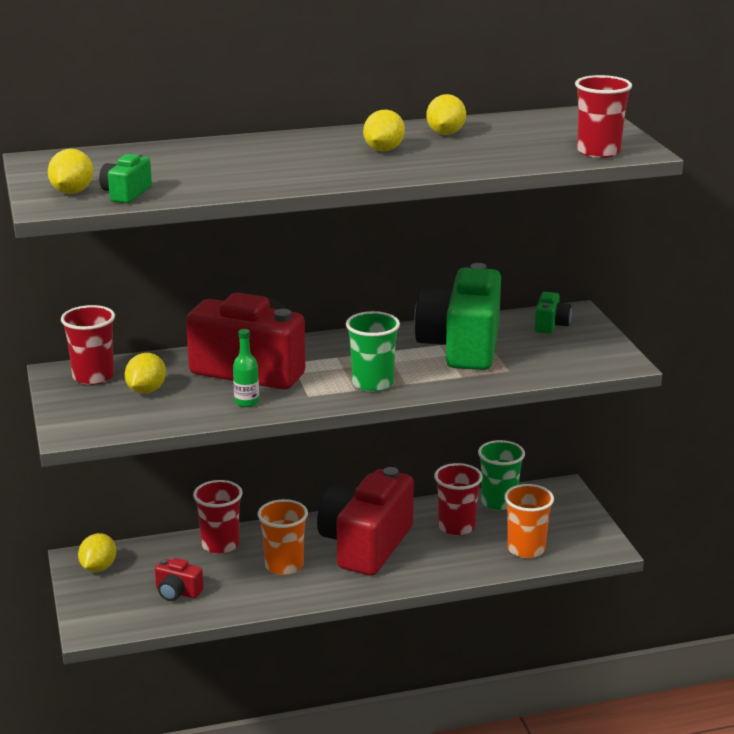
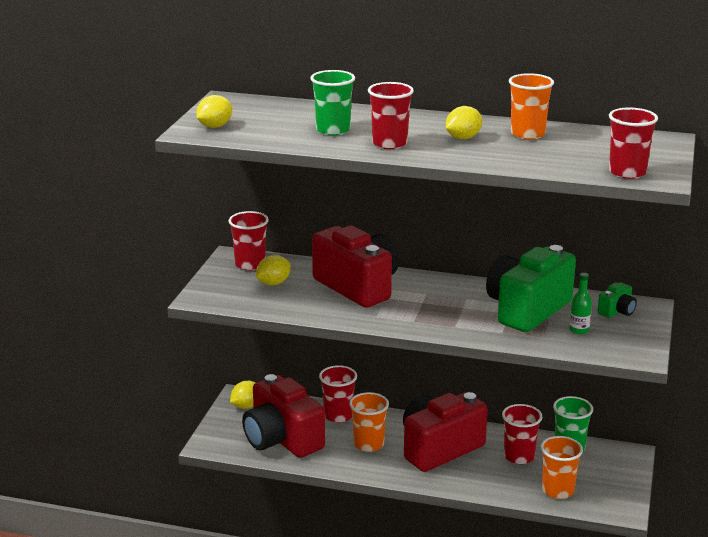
camera: 30 degrees right, 0 degrees up
(126, 194) = (246, 134): green camera -> none
(177, 592) = (282, 439): red camera -> red camera, size x2.36
(246, 402) = (330, 309): green bottle -> green bottle (579, 330)
(312, 171) = (389, 143): none -> red cup
(372, 383) = (431, 320): green cup -> green cup (333, 130)
(445, 133) = (527, 134): yellow lemon -> orange cup

